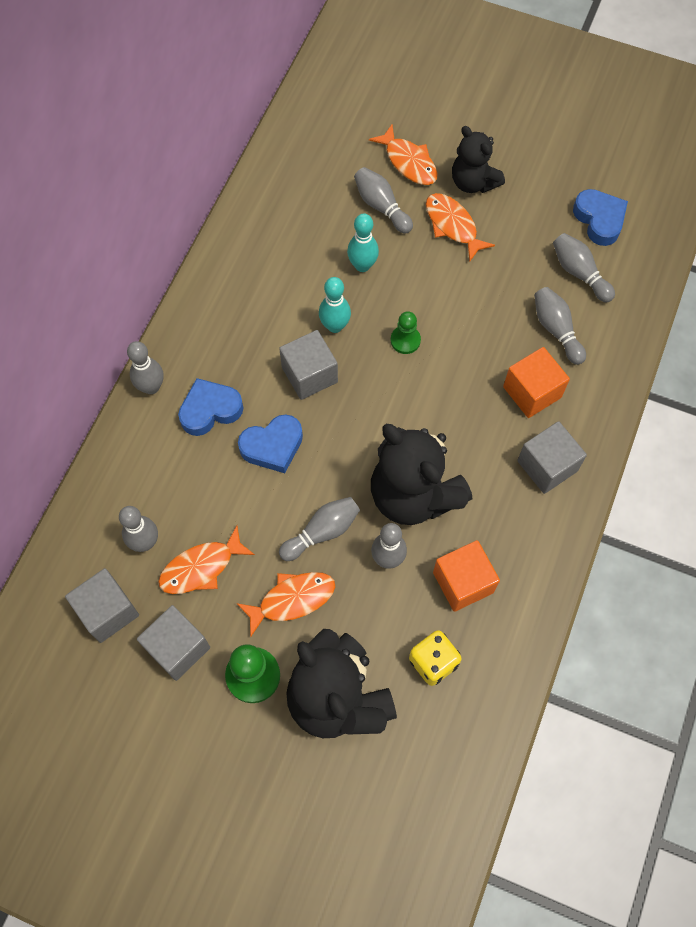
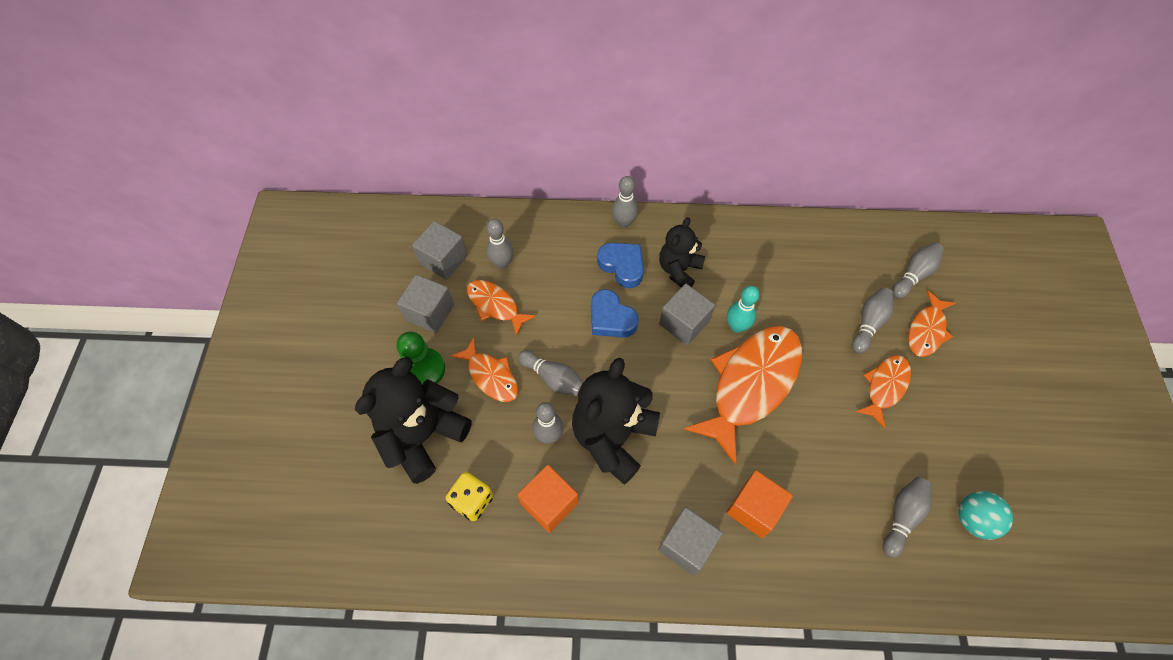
camera: 70 degrees right, 5 degrees down
(362, 265) = (803, 328): turquoise bowling pin -> none
(405, 340) = (751, 384): green pawn -> orange fish
(473, 182) = (940, 390): black teddy bear -> black teddy bear (679, 270)
(556, 330) = (829, 512): grey bowling pin -> grey bowling pin (913, 275)
(599, 220) = (973, 519): blue heart -> turquoise ball

